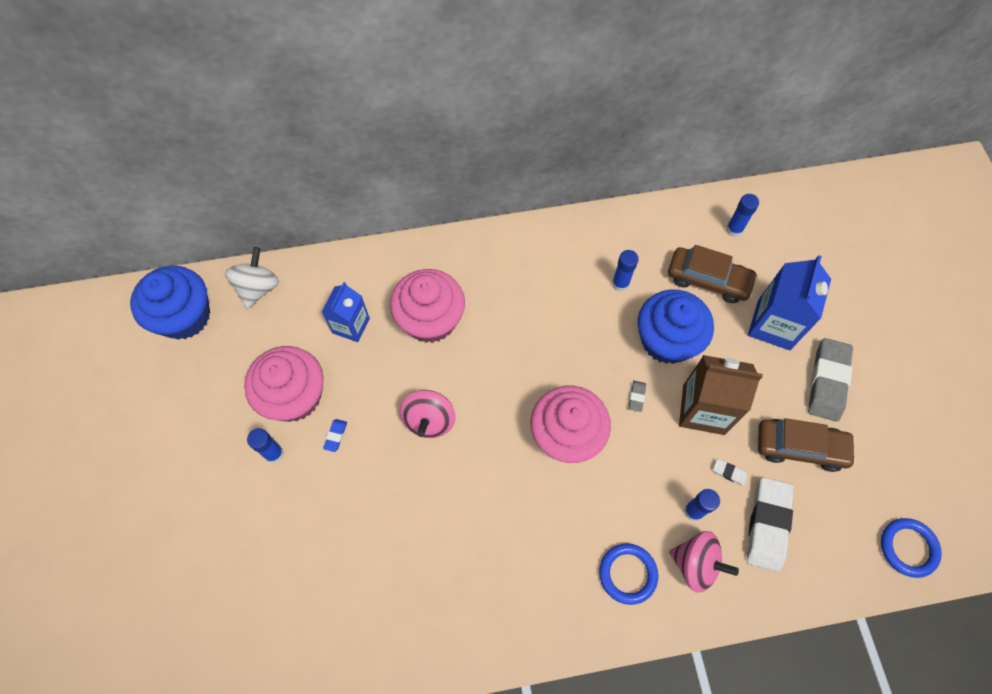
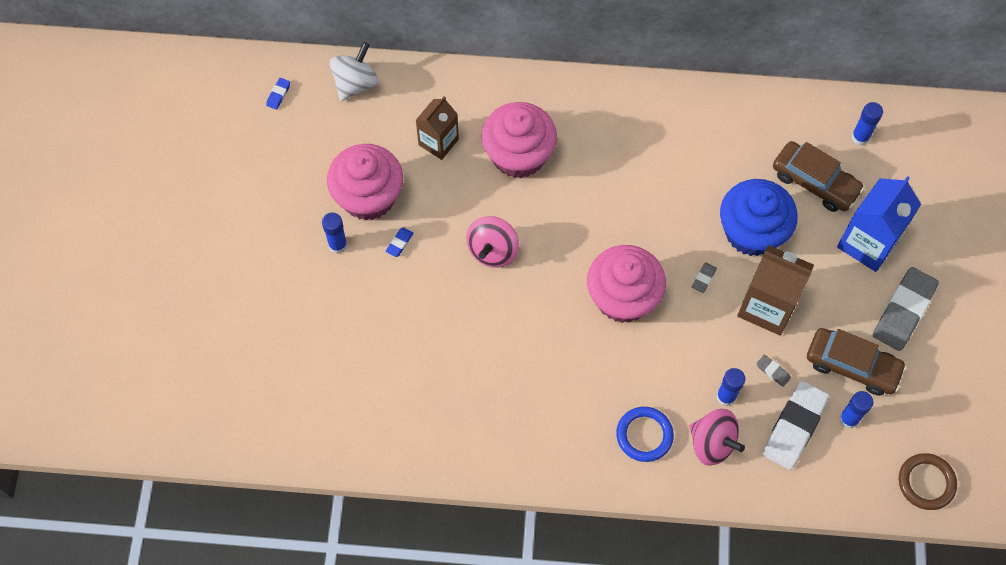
camera: 15 degrees right, 0 degrees up
(184, 316) = (278, 95): blue cupcake -> blue eraser
(351, 325) = (438, 142): blue carton -> brown carton
(620, 283) = (722, 164): blue glue stick -> blue glue stick (849, 419)
(729, 473) = (773, 371): white eraser -> grey eraser
(908, 548) = (926, 482): blue ring -> brown ring

